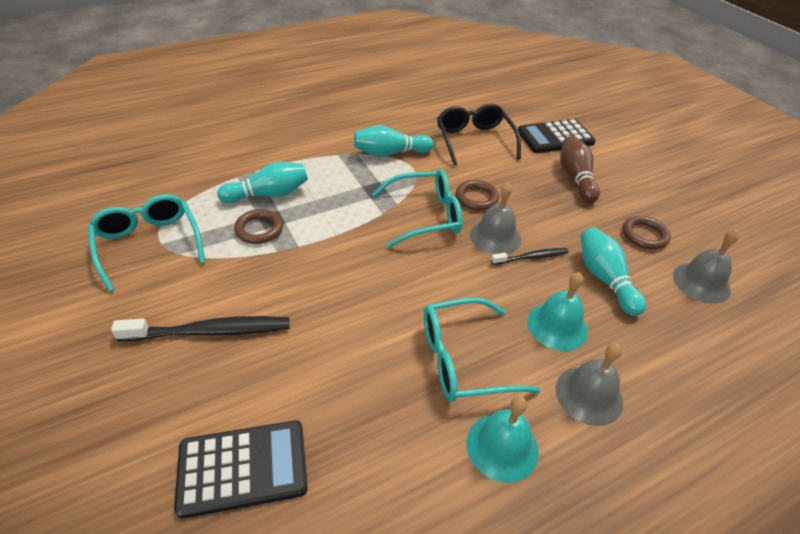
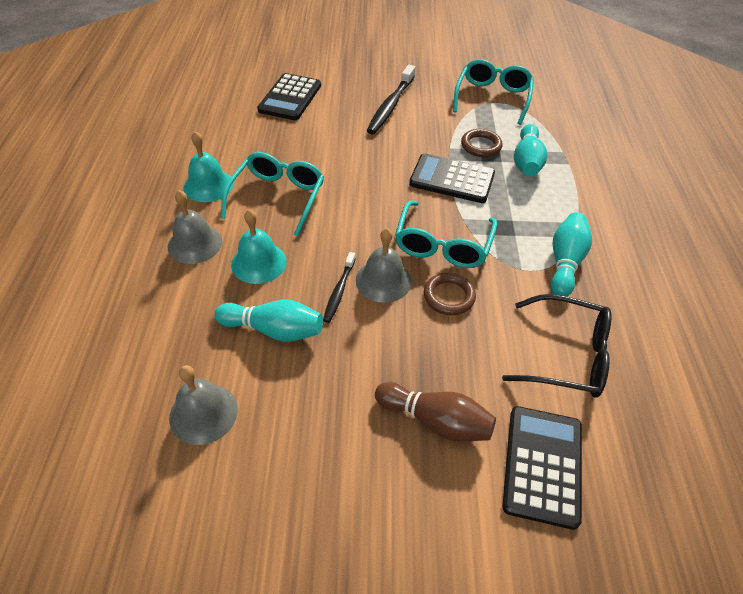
camera: 120 degrees right, 5 degrees up
(149, 244) = (492, 97): turquoise glasses -> turquoise glasses turned 75 degrees counterclockwise
(331, 234) = (452, 179): none -> black calculator
(644, 235) = (297, 416): brown ring -> none

